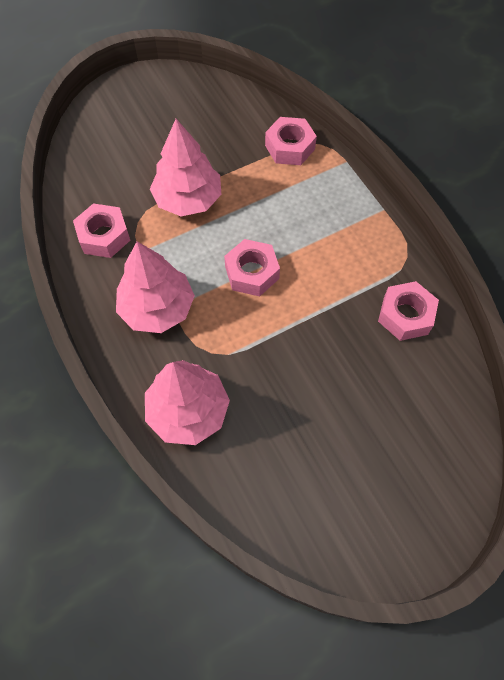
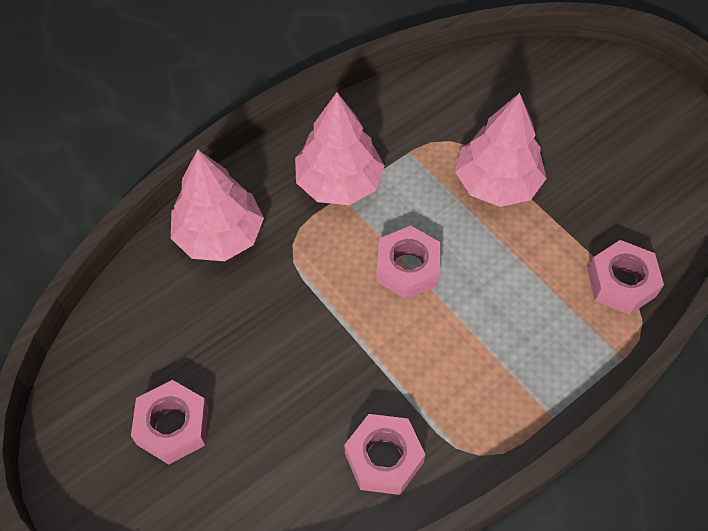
camera: 80 degrees right, 5 degrees down
(104, 236) = (421, 114): pink nut -> pink nut (173, 426)

